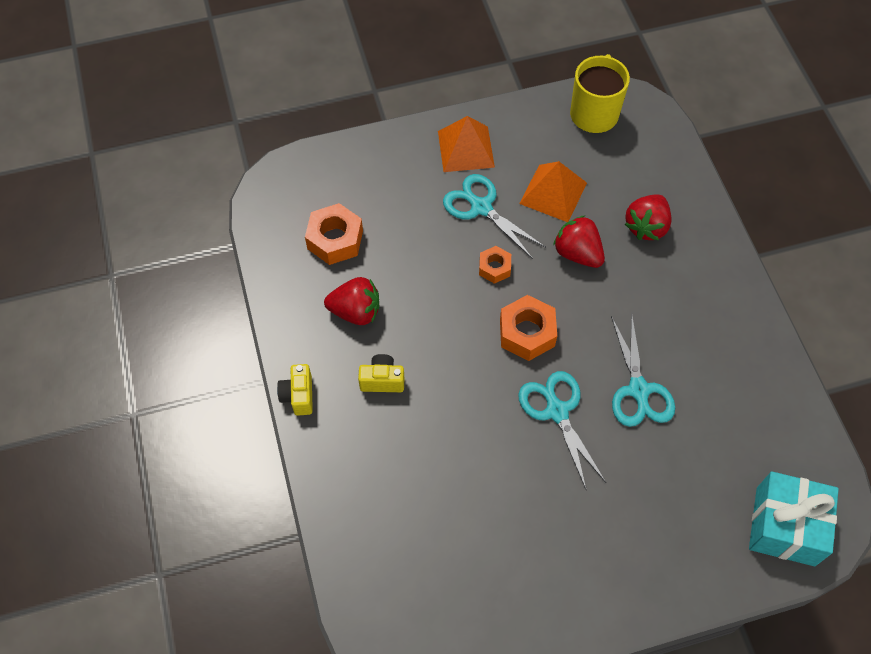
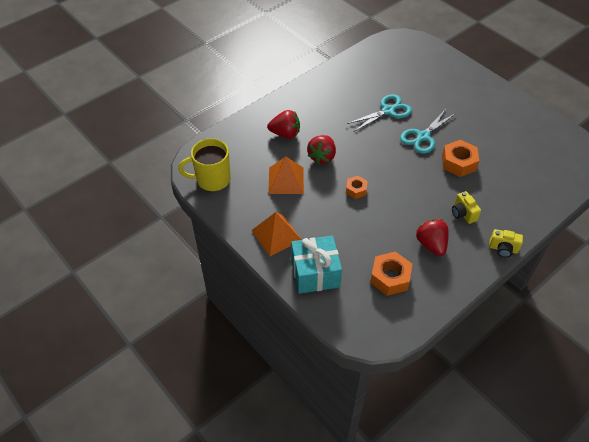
camera: 115 degrees left, 10 degrees down
(298, 396) = (503, 249): yellow camera -> yellow camera turned 45 degrees clockwise
(480, 207) = (317, 211): turquoise scissors -> none
(527, 333) = (387, 162): orange nut -> orange nut (458, 163)
(785, 526) = (417, 51): turquoise gift -> turquoise gift (315, 273)

